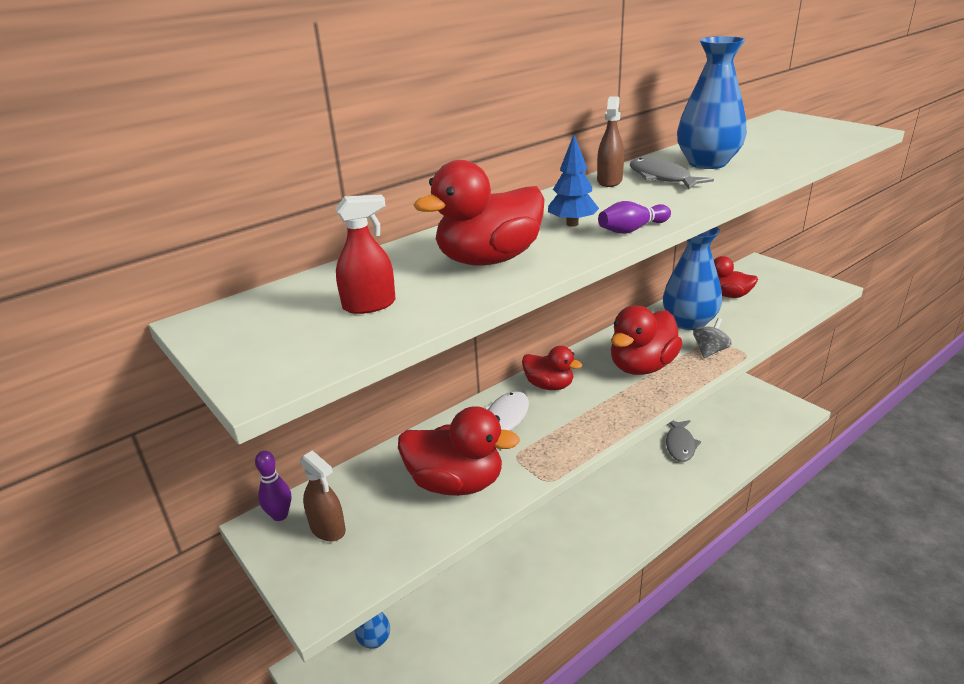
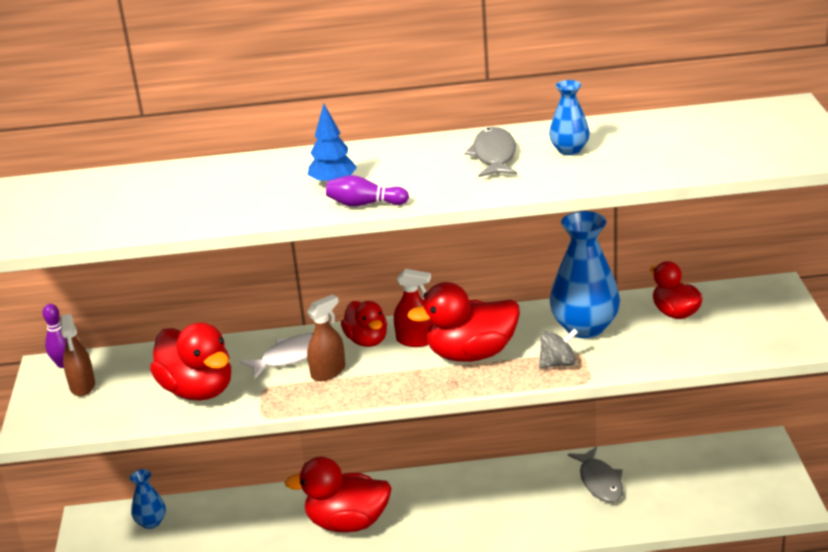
camera: 35 degrees right, 0 degrees up
(369, 305) = (100, 210): red spray bottle -> red spray bottle (415, 340)
(489, 259) = (223, 198): red duck -> red duck (347, 523)
(609, 181) = (444, 145): brown spray bottle -> brown spray bottle (328, 372)
(680, 445) = (600, 482): grey fish -> grey fish turned 60 degrees counterclockwise
(707, 163) = (569, 150): blue vase -> blue vase, size x0.53

